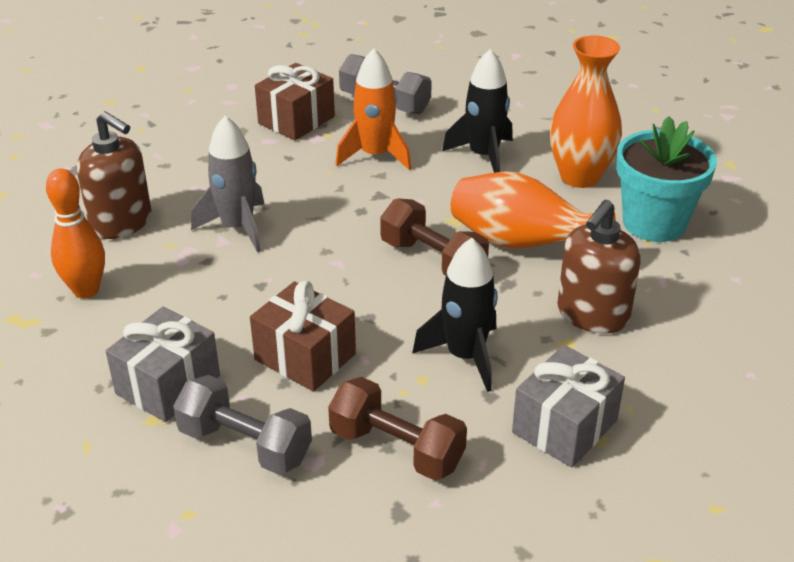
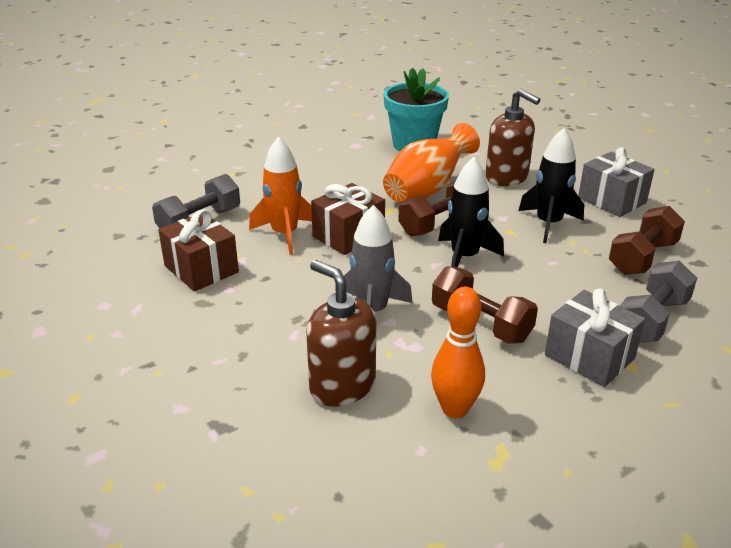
camera: 80 degrees left, 5 degrees down
(121, 222) = (342, 385): brown soap dispenser -> brown soap dispenser turned 90 degrees counterclockwise
(224, 302) = (481, 323): none -> brown dumbbell
(305, 357) = (551, 287): brown gift -> brown gift (348, 236)
(483, 156) = (308, 189): black rocket -> black rocket (464, 257)
(579, 177) = (351, 159): orange vase -> none

